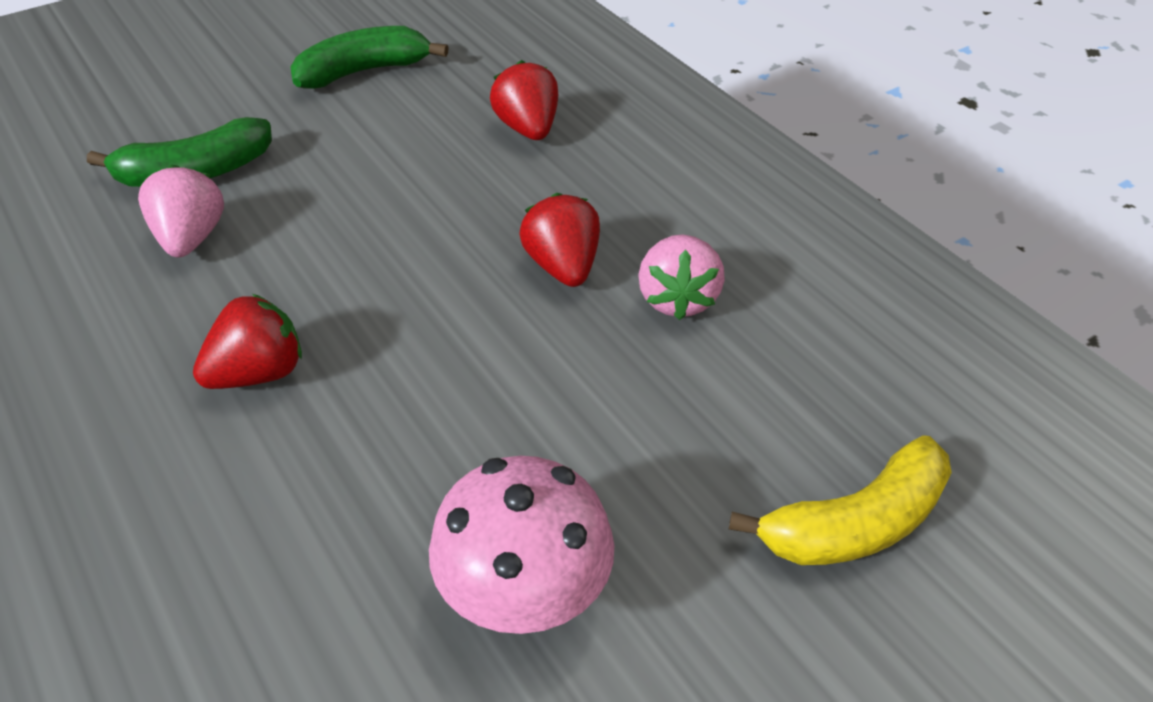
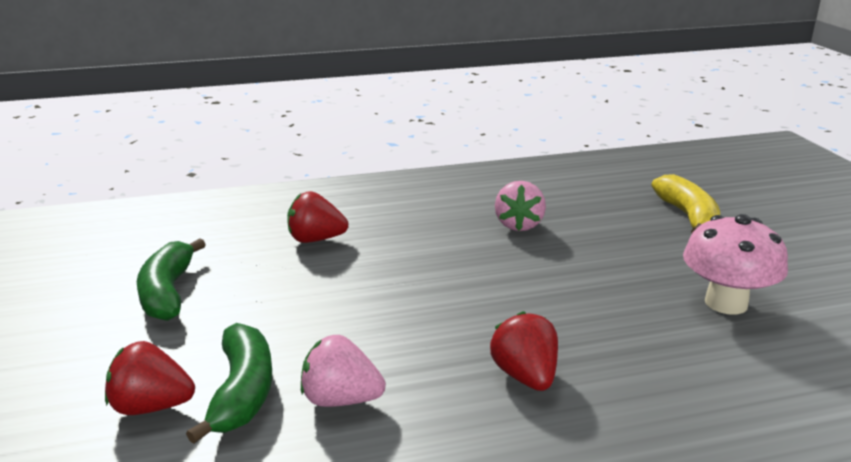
camera: 70 degrees left, 20 degrees down
(562, 266) = (472, 252): red strawberry -> red strawberry (151, 407)
(677, 299) = (519, 225): pink strawberry -> pink strawberry turned 75 degrees clockwise

